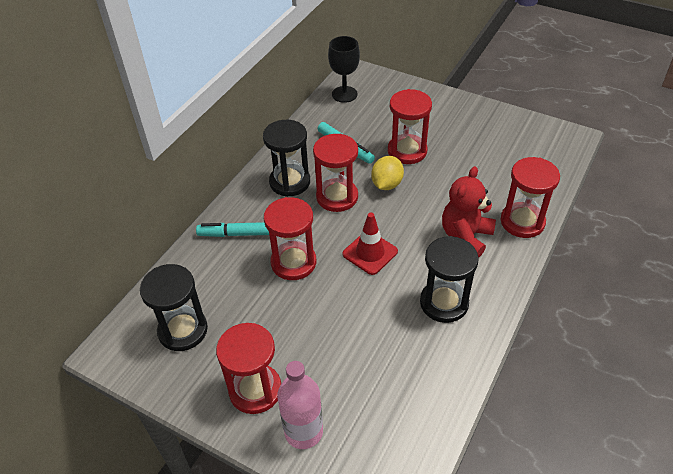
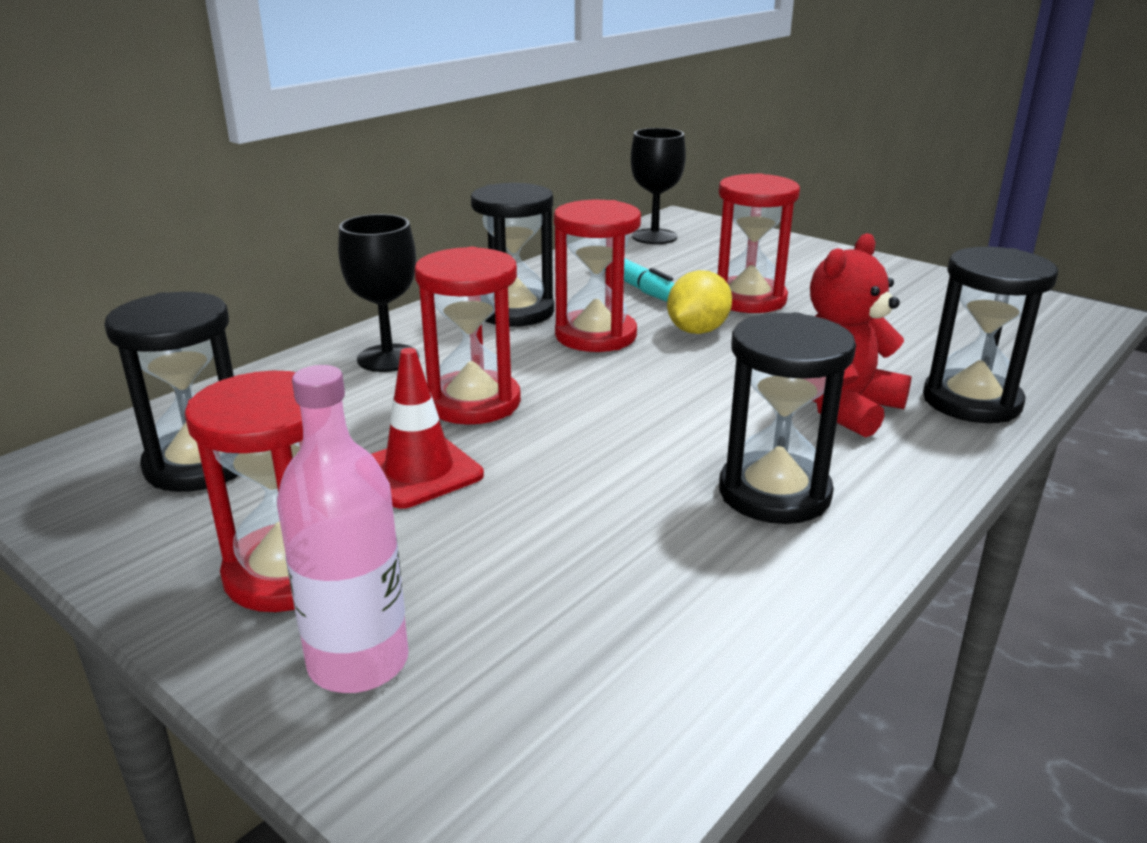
camera: 10 degrees right, 20 degrees down
(238, 234) = (388, 358): turquoise marker -> black goblet
(370, 253) = (633, 407): red traffic cone -> red traffic cone (419, 472)
(522, 222) = (971, 401): red hourglass -> black hourglass

